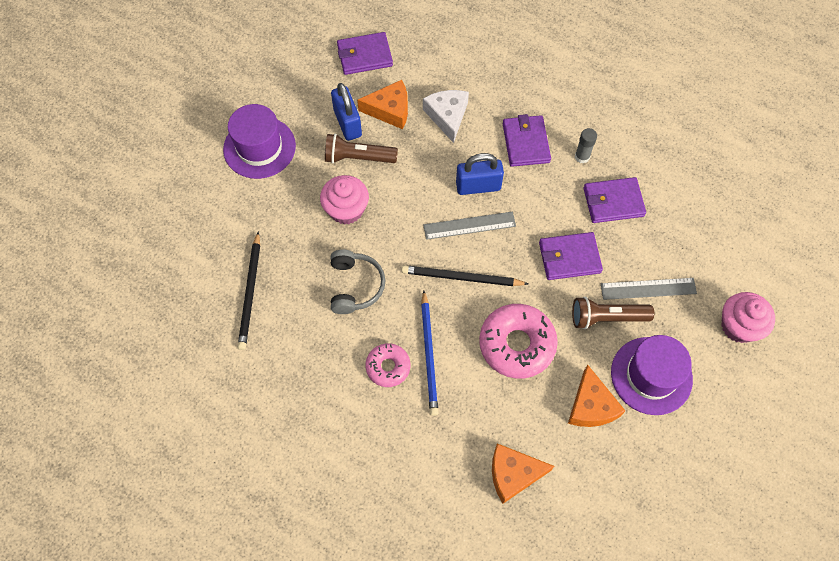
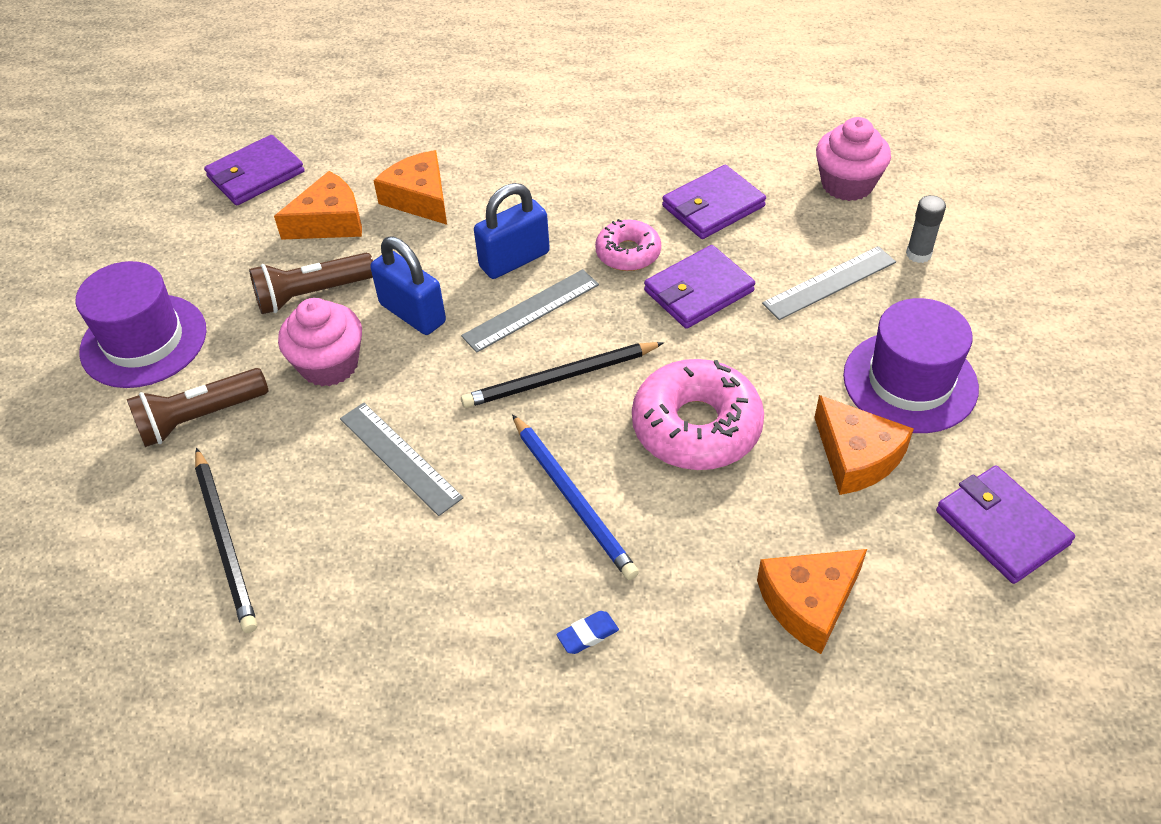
camera: 25 degrees left, 15 degrees down
(347, 123) = (272, 260): blue padlock -> blue padlock (412, 313)
(355, 286) = (400, 457): grey headphones -> grey ruler
(388, 367) = (517, 545): pink donut -> pink donut (628, 253)
(396, 433) = (587, 634): none -> blue eraser
(447, 116) = (419, 198): white cheese -> orange cheese
(526, 143) = (550, 187): purple wallet -> purple wallet (1001, 527)
(582, 157) = (637, 174): grey glue stick -> grey glue stick (918, 254)
(606, 318) = (799, 339): brown flashlight -> brown flashlight (200, 418)
(739, 326) = (976, 275): pink cupcake -> pink cupcake (847, 184)

